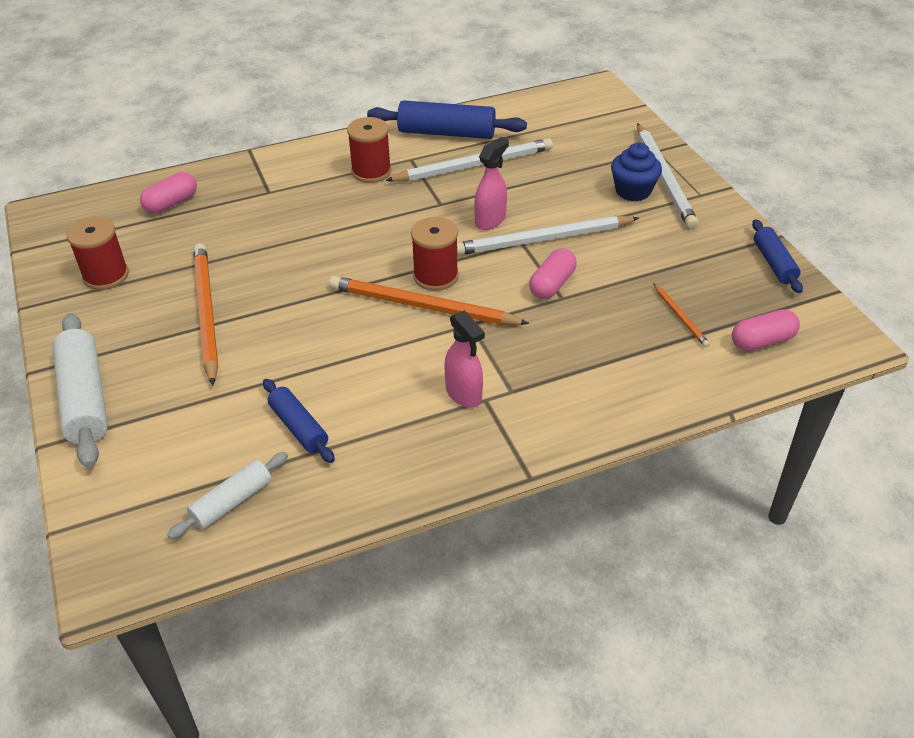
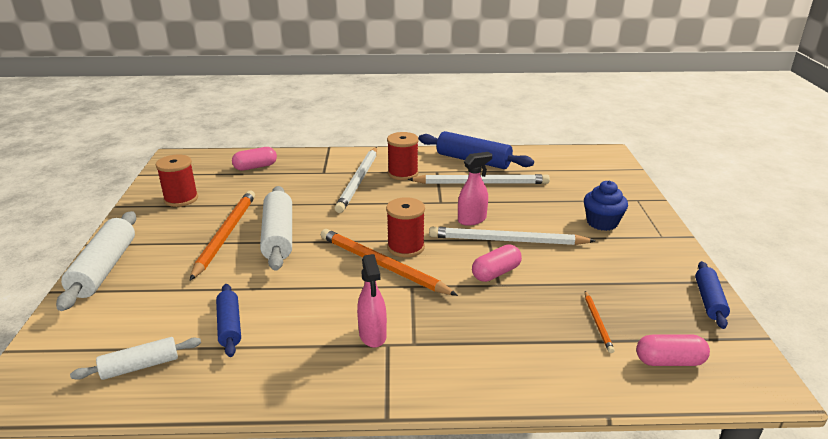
camera: 20 degrees right, 15 degrees down
(274, 299) = (278, 236): none -> white rolling pin
(664, 178) = (634, 219): white pencil -> white pencil (358, 181)

